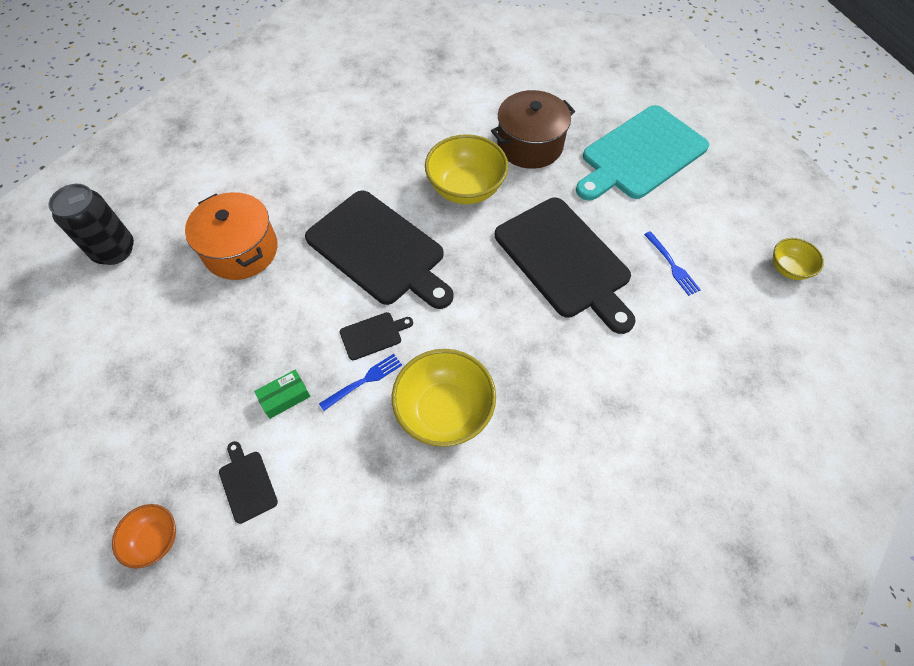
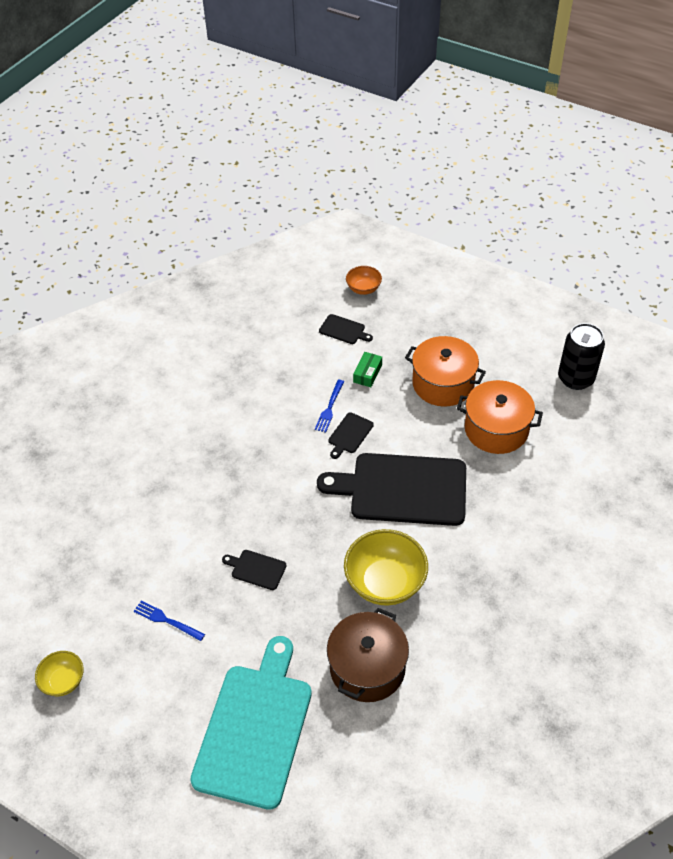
camera: 145 degrees right, 10 degrees down
(228, 329) = (443, 384): none -> orange pot
(444, 411) = (265, 422): yellow bowl -> none
(564, 261) = (256, 569): black cutting board -> black cutting board, size x0.41

